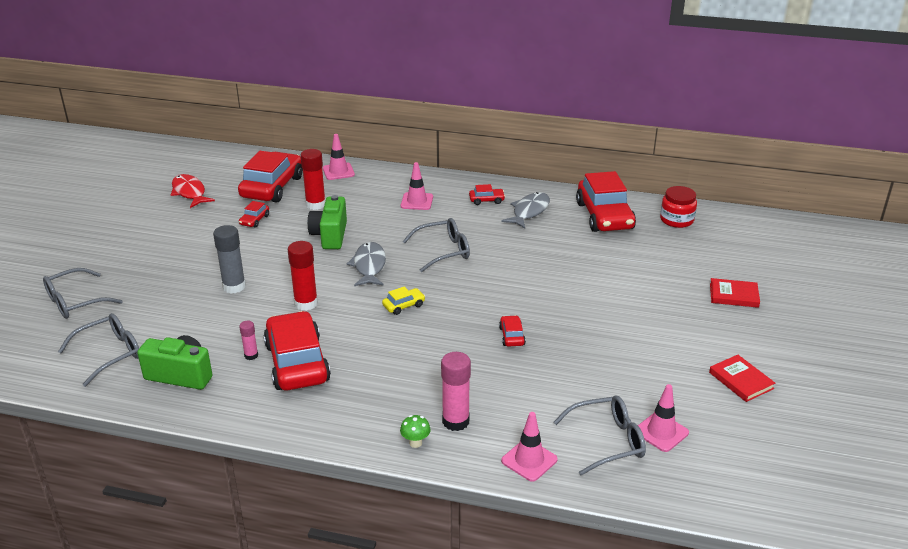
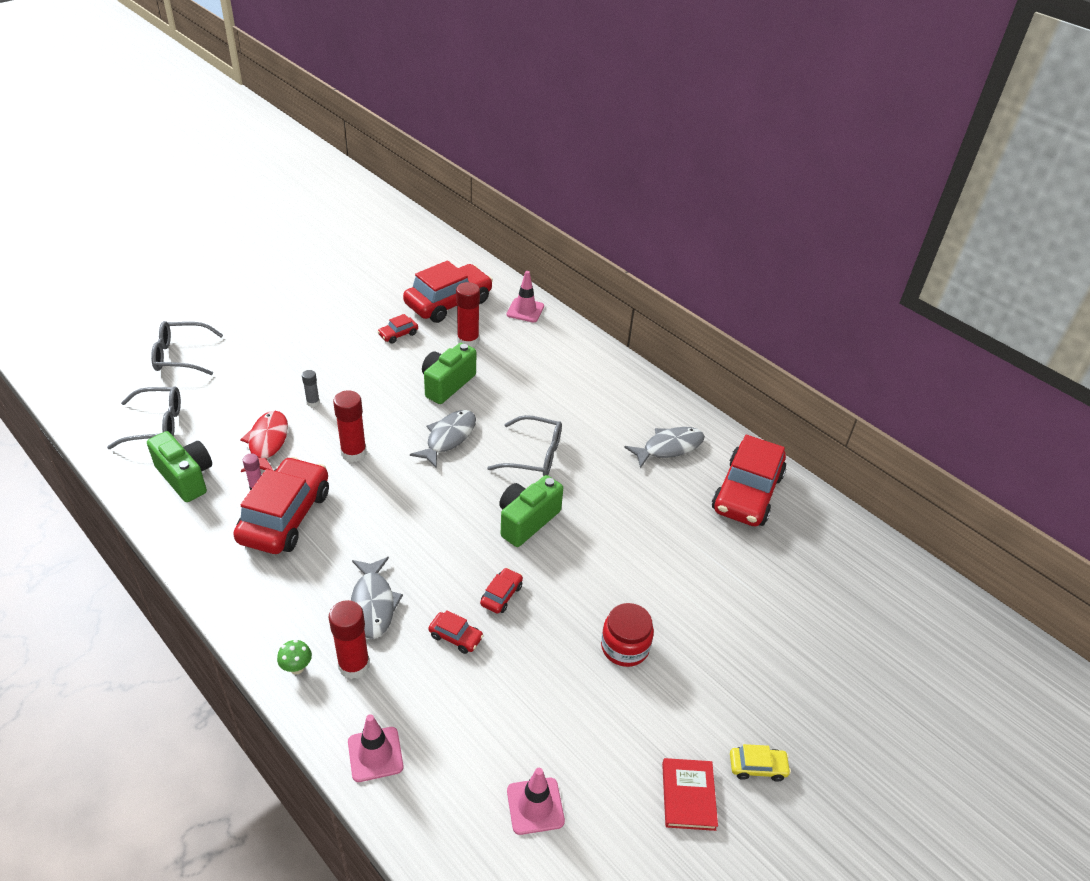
camera: 30 degrees right, 10 degrees up
(189, 192) = (373, 277): red fish -> red fish (267, 442)
(234, 287) = (313, 402): grey glue stick -> grey glue stick, size x0.54
(403, 305) = (435, 501): yellow car -> yellow car (757, 767)
(417, 201) = (566, 381): pink traffic cone -> none
(428, 382) = (373, 604): none -> grey fish
(455, 421) = (354, 665): pink glue stick -> red glue stick
(481, 289) = (526, 521): none -> green camera
(486, 200) = (638, 412): red car -> red car (455, 637)
(607, 441) = (471, 781): grey glasses -> none
(676, 220) = (827, 539): red jar -> red jar (625, 647)
(733, 295) = (794, 677): red book -> none

